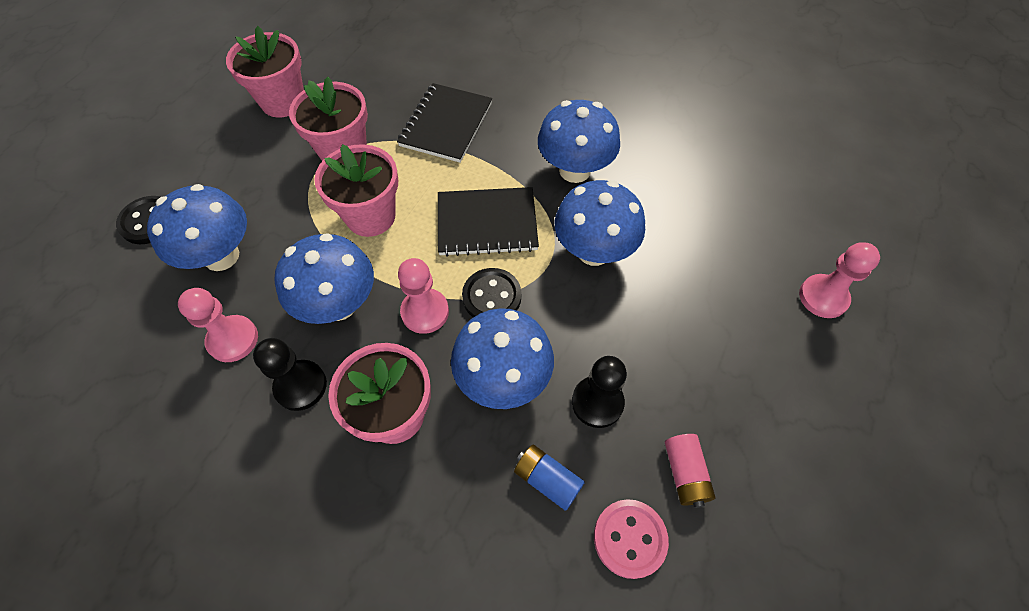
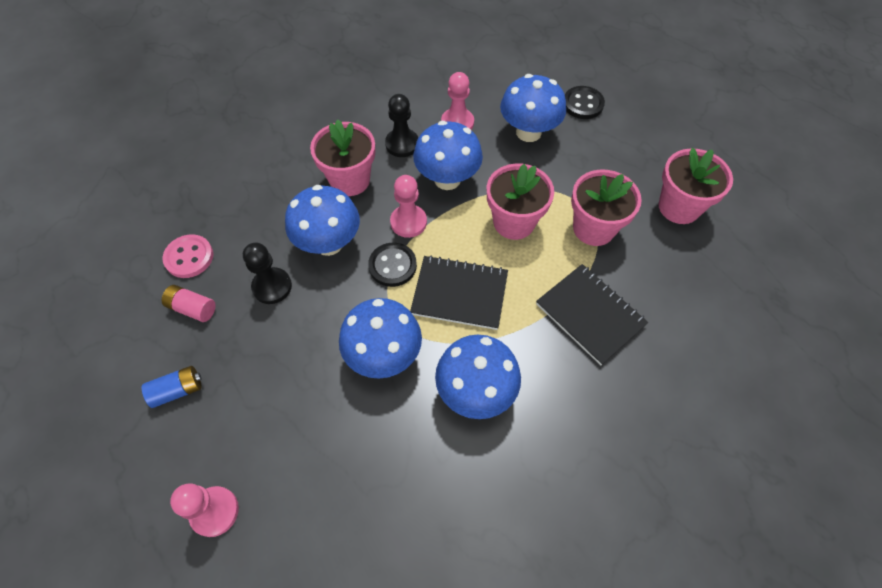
camera: 120 degrees right, 0 degrees up
(487, 223) = (459, 294): black notebook -> black notebook turned 75 degrees clockwise
(547, 479) = (252, 235): blue battery -> blue battery (177, 390)

